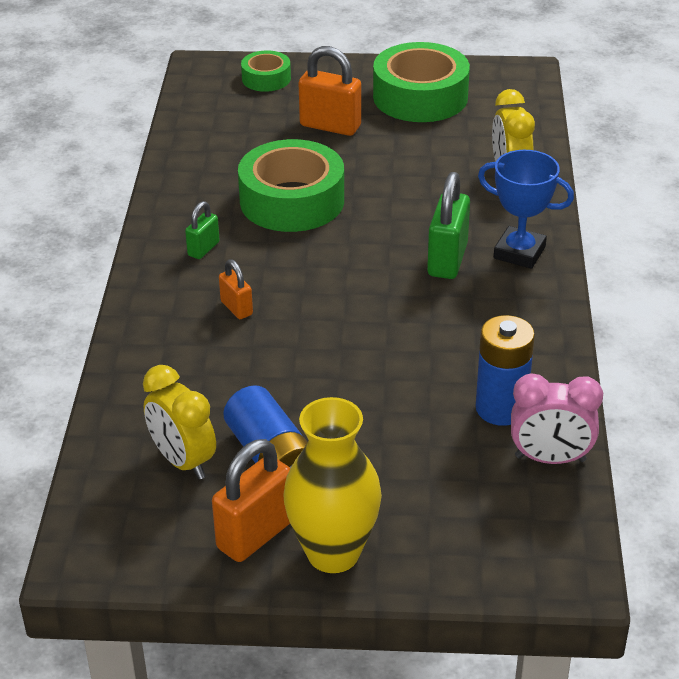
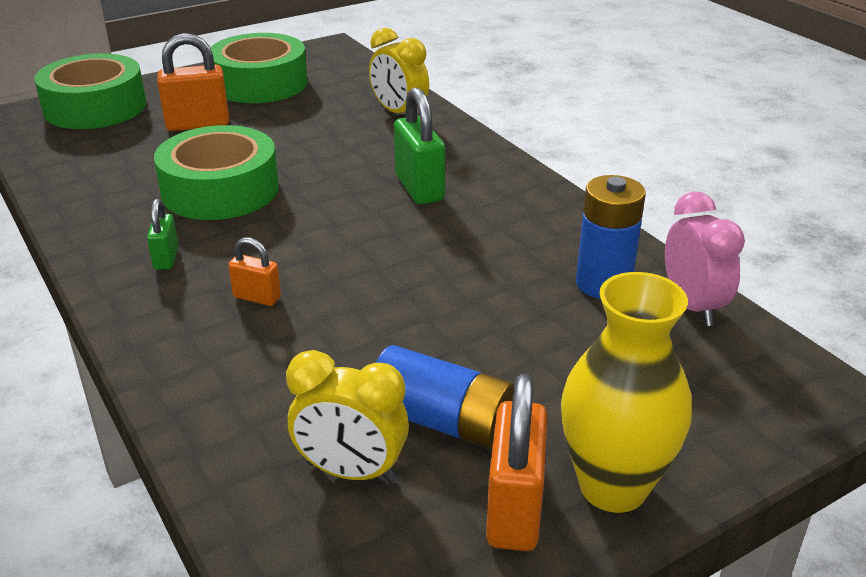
camera: 35 degrees left, 5 degrees down
(266, 78) = (95, 107): green tape -> green tape, size x1.90
(519, 252) = (473, 163): blue trophy -> none
(550, 459) = (692, 306): pink clock -> pink clock turned 75 degrees counterclockwise

